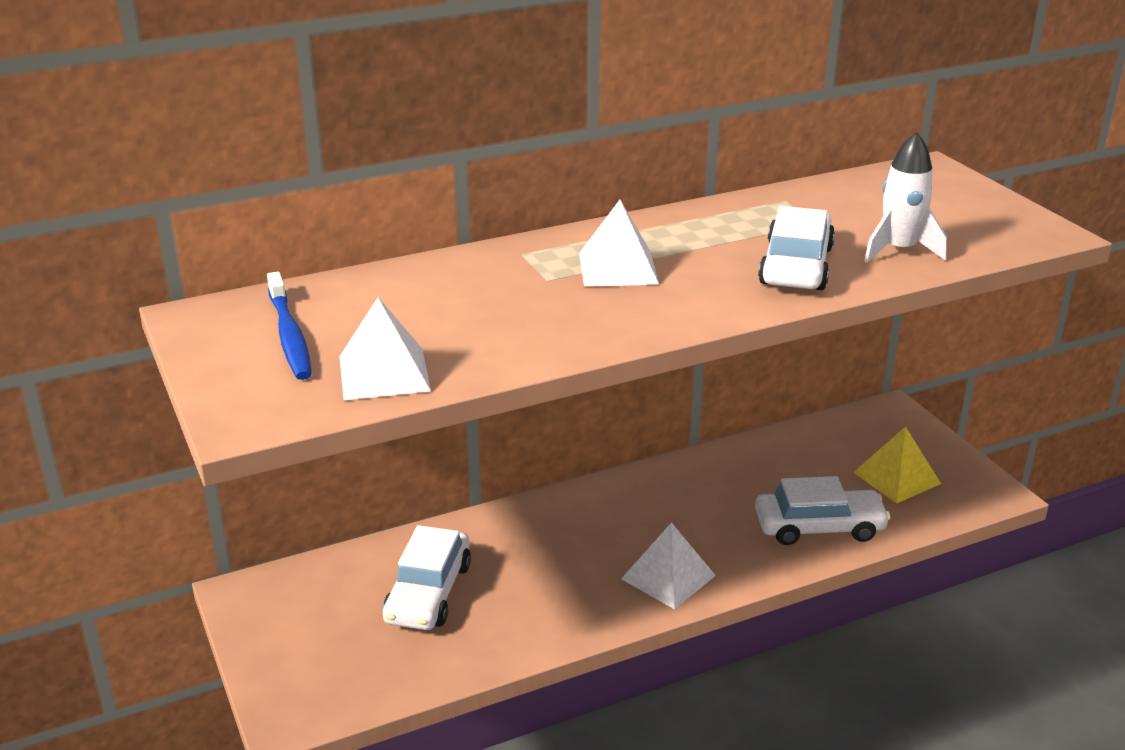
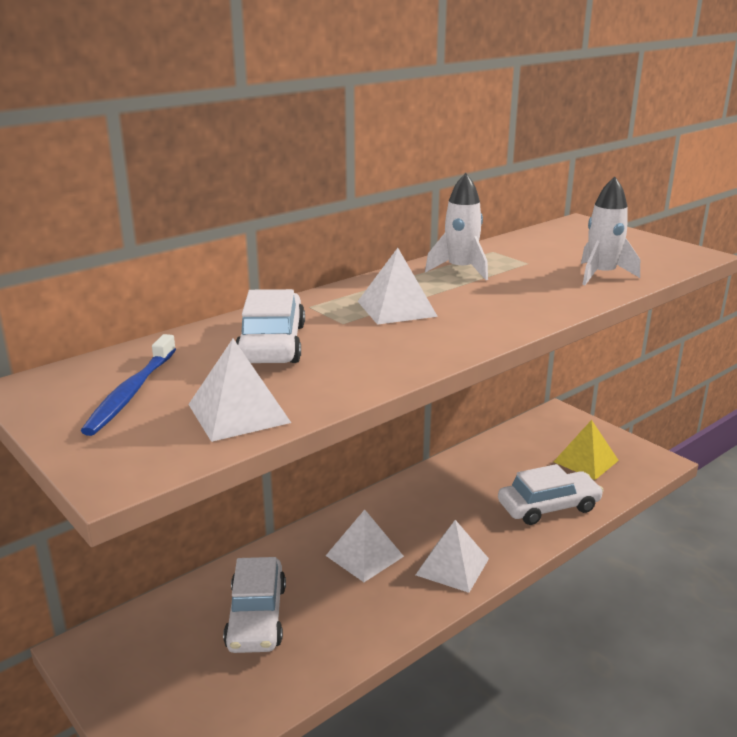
camera: 15 degrees left, 5 degrees down
(289, 335) = (131, 392): blue toothbrush -> blue toothbrush turned 45 degrees clockwise
(572, 548) = (364, 556): none -> white pyramid
(726, 223) = (460, 270): none -> white rocket
(796, 266) = (534, 292): white car -> white car (272, 344)

